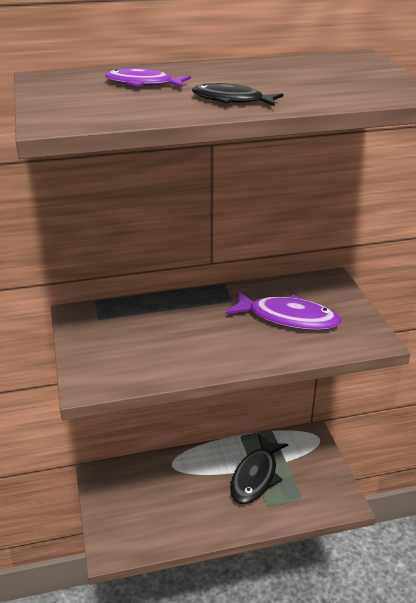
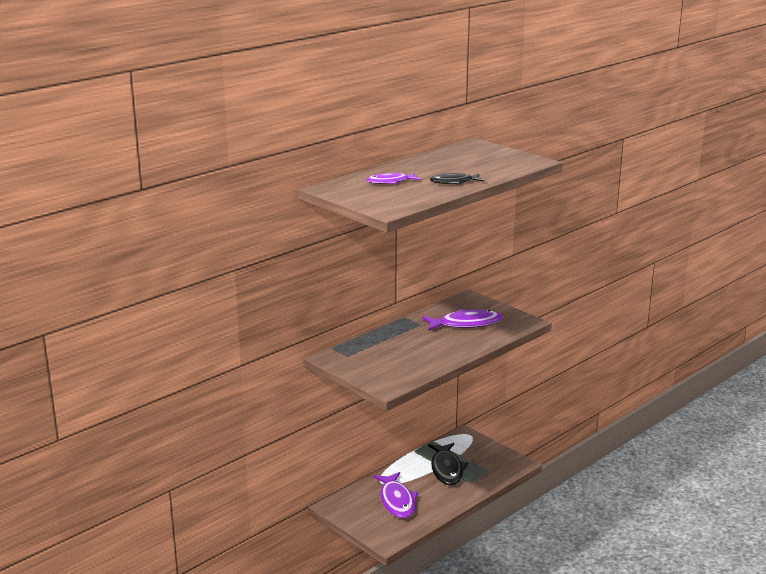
camera: 30 degrees left, 10 degrees down
(166, 498) = (396, 501): none -> purple fish

